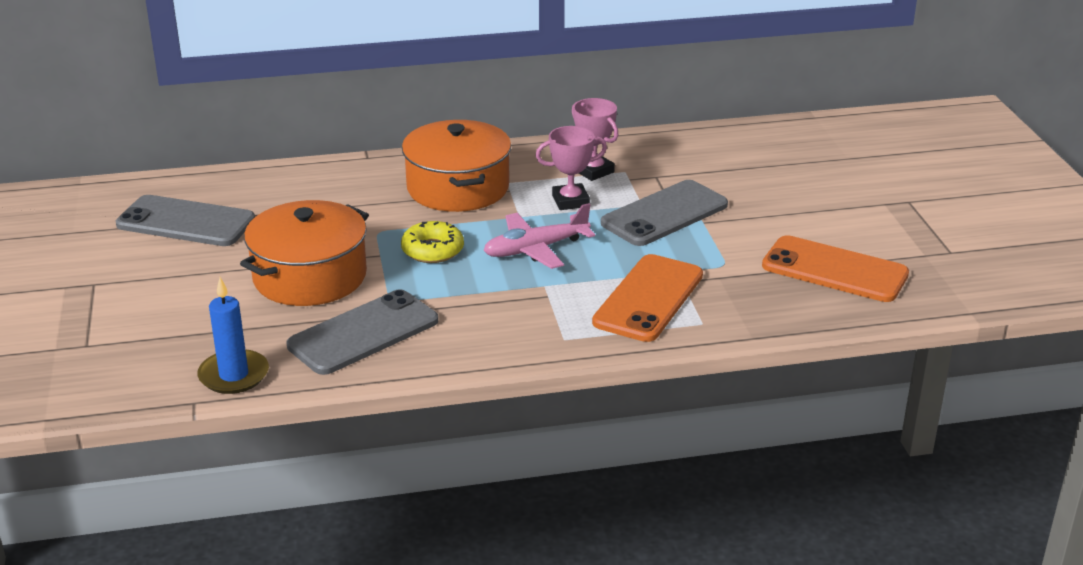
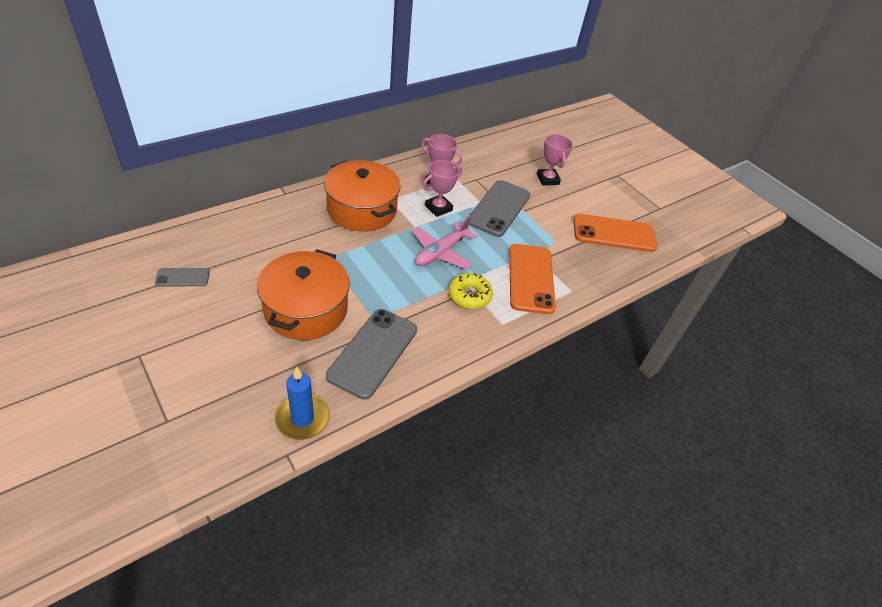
camera: 30 degrees left, 15 degrees up
(186, 222) = (183, 277): grey phone -> grey phone, size x0.50
(432, 250) = (376, 267): yellow donut -> yellow donut (469, 295)
(775, 191) = (547, 179): none -> pink trophy

